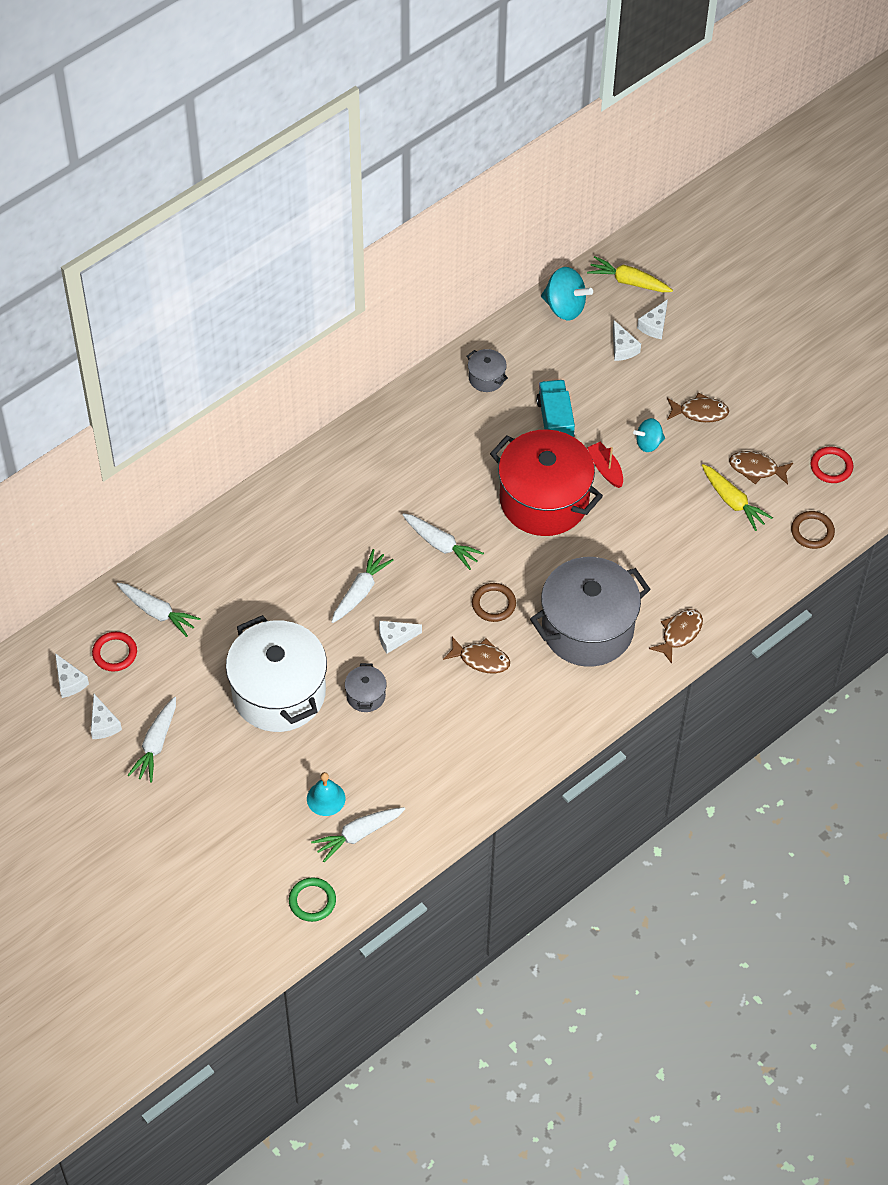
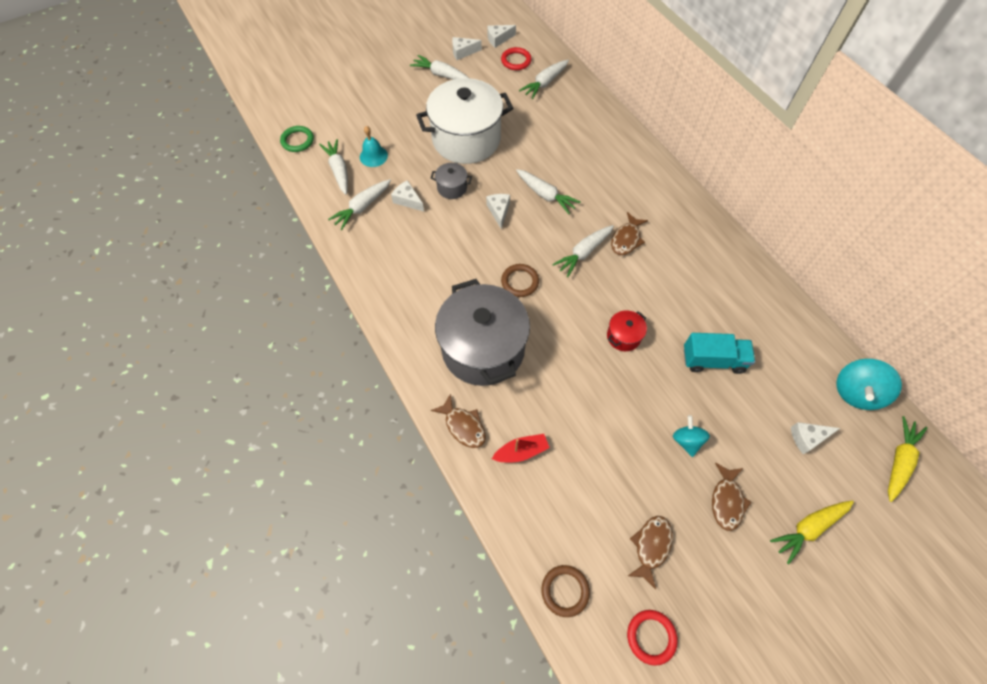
camera: 100 degrees right, 5 degrees up
(415, 792) = (362, 207): none -> white carrot
(481, 659) = (468, 265): brown fish -> brown fish (626, 239)
(486, 378) = (762, 311): grey pot -> none
(544, 500) = (623, 336): red pot -> red pot, size x0.42
(605, 469) = (656, 395): red boat -> red boat (521, 451)
(654, 325) = (841, 476): white cheese -> white cheese (408, 200)
(733, 502) = (610, 511): yellow carrot -> yellow carrot (808, 528)

